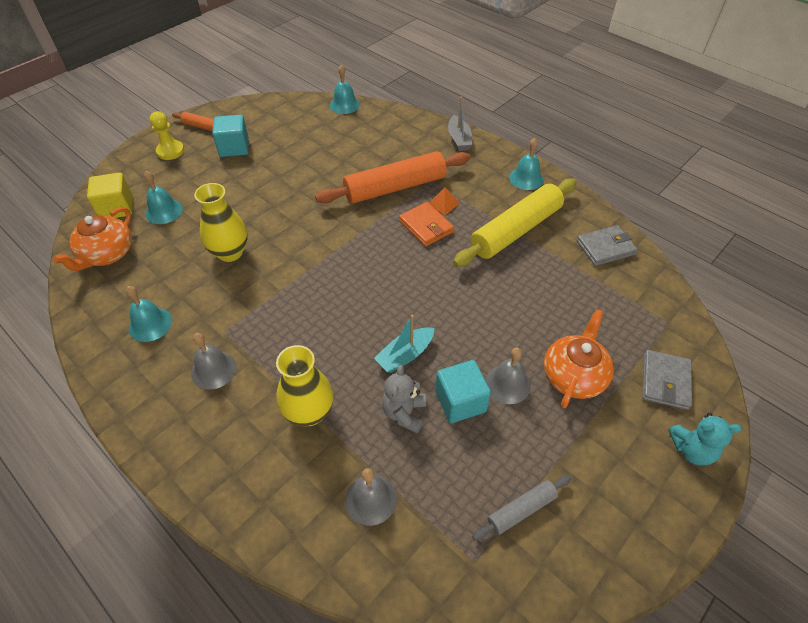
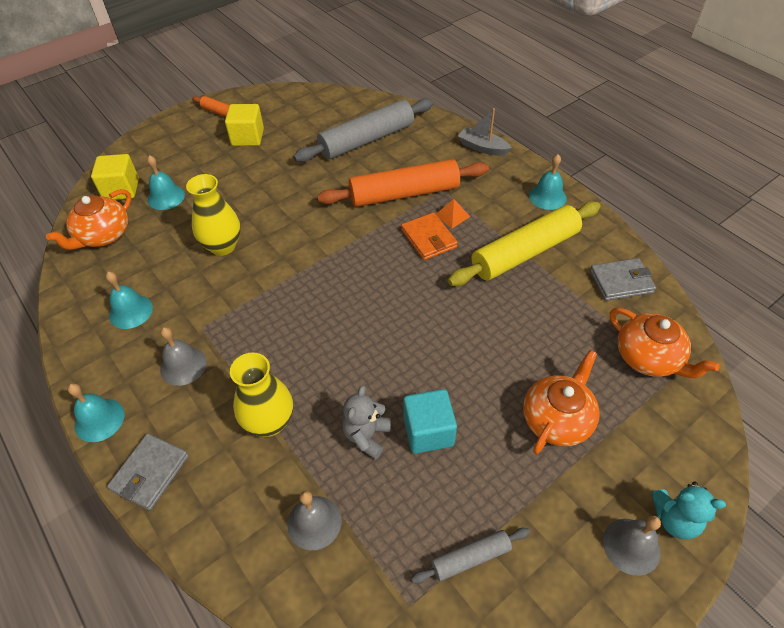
camera: 10 degrees right, 0 degrees up
(170, 151) = (184, 135): yellow pawn -> none
(234, 148) = (247, 137): turquoise cube -> yellow cube
(344, 105) = (368, 101): turquoise bell -> turquoise bell (99, 420)
(350, 141) = (366, 140): none -> grey rolling pin
(405, 355) = (379, 374): turquoise boat -> none
(459, 139) = (482, 148): grey boat -> grey boat turned 120 degrees clockwise
(507, 384) = (483, 419): grey bell -> grey bell (631, 546)
(642, 312) = (648, 358): none -> orange teapot
(665, 381) = (659, 439): grey wallet -> grey wallet (150, 473)

